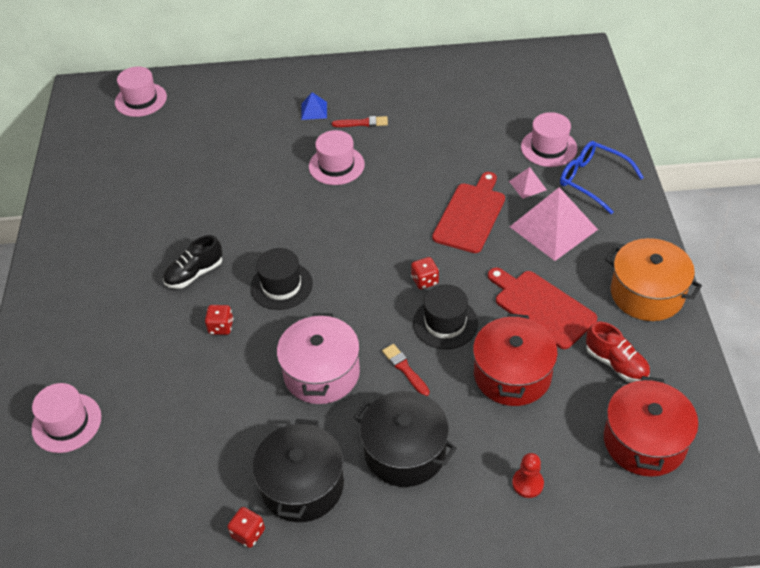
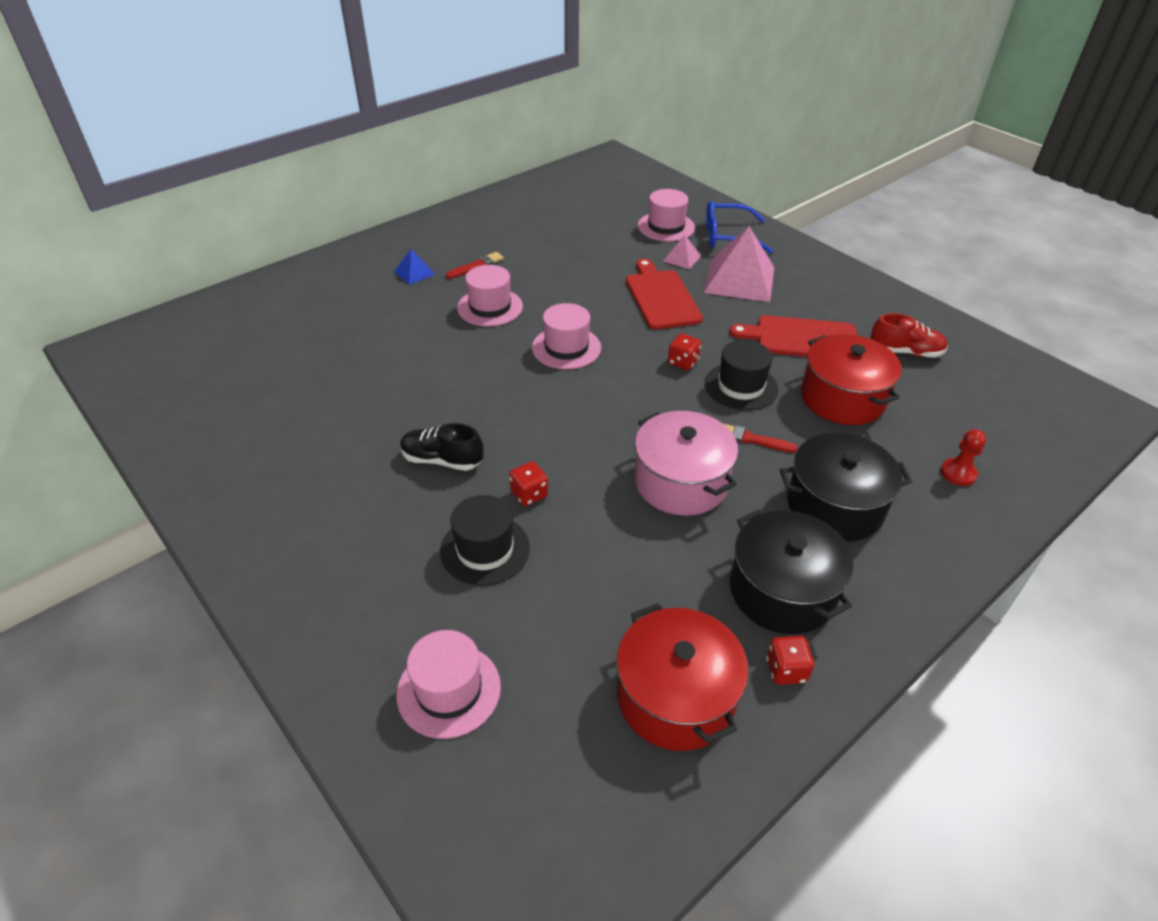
camera: 40 degrees left, 5 degrees down
(141, 100) = (193, 331): pink hat -> pink hat (566, 348)
(194, 274) = (442, 460): black shoe -> black shoe turned 90 degrees clockwise
(281, 285) = (551, 427): black hat -> black hat (485, 549)
(644, 441) = (993, 395): red pot -> red pot (675, 697)
(647, 293) = (864, 295): orange pot -> none

